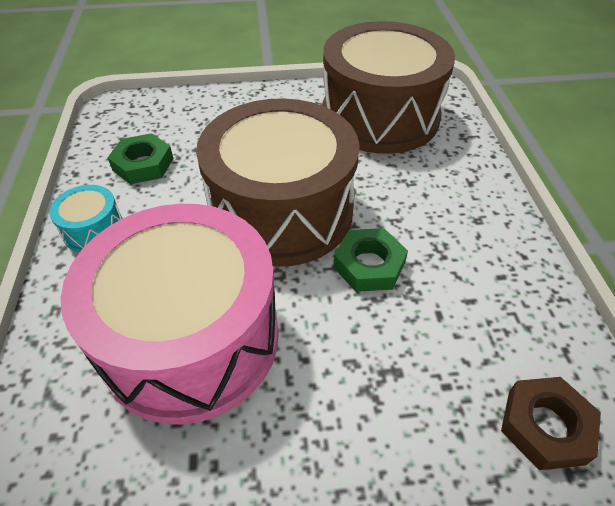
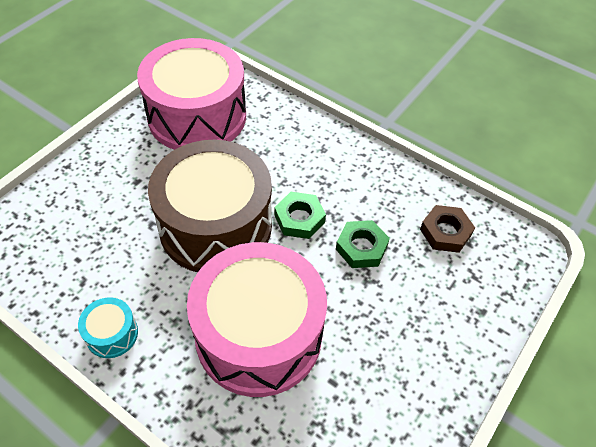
camera: 50 degrees left, 5 degrees up
(143, 164) = (79, 267): green nut -> green nut (361, 247)
(380, 116) = (197, 116): brown drum -> pink drum

